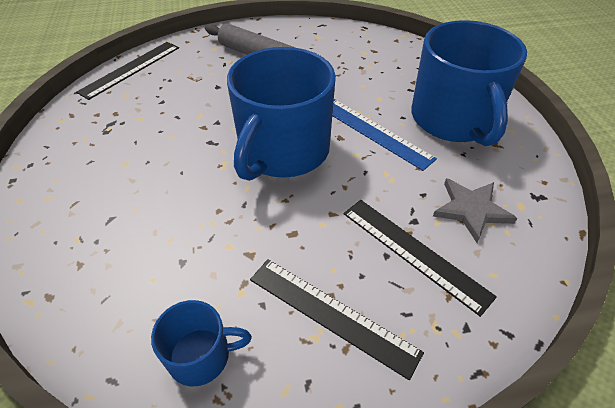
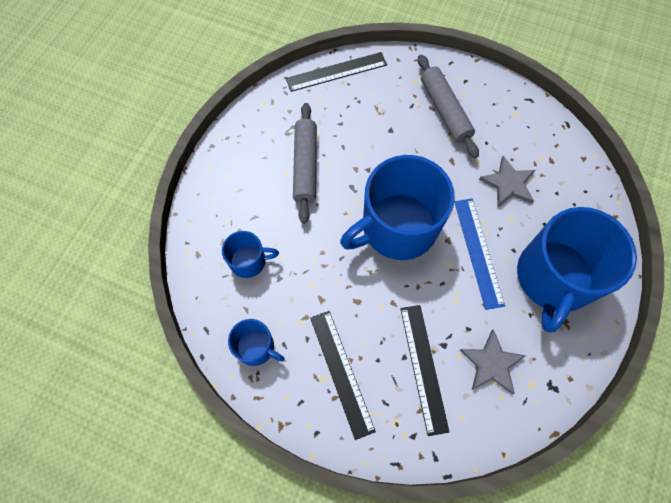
camera: 35 degrees right, 20 degrees up
(130, 265) = (249, 261): none -> blue mug
(145, 148) = (305, 166): none -> grey rolling pin
(355, 78) = (508, 184): none -> grey star

